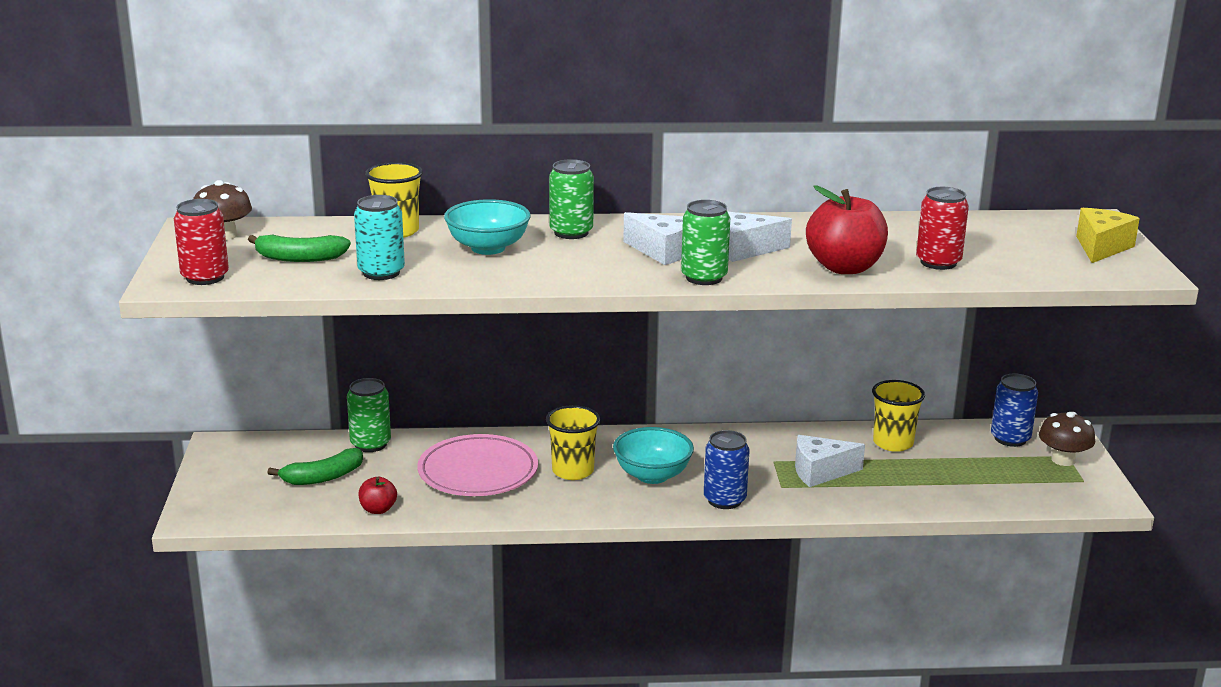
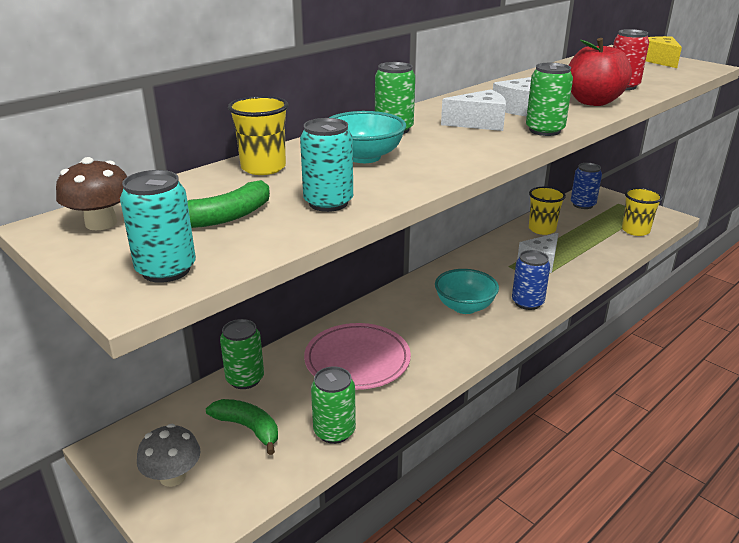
camera: 40 degrees left, 5 degrees up
(205, 277) = (166, 270): red can -> turquoise can
(234, 481) = (173, 476): none -> grey mushroom
(323, 477) = (248, 428): green banana -> green banana turned 75 degrees counterclockwise
(378, 509) = (334, 431): red apple -> green can
(573, 471) = (415, 328): yellow cup -> yellow cup (635, 230)
(1063, 460) = (620, 206): brown mushroom -> none

